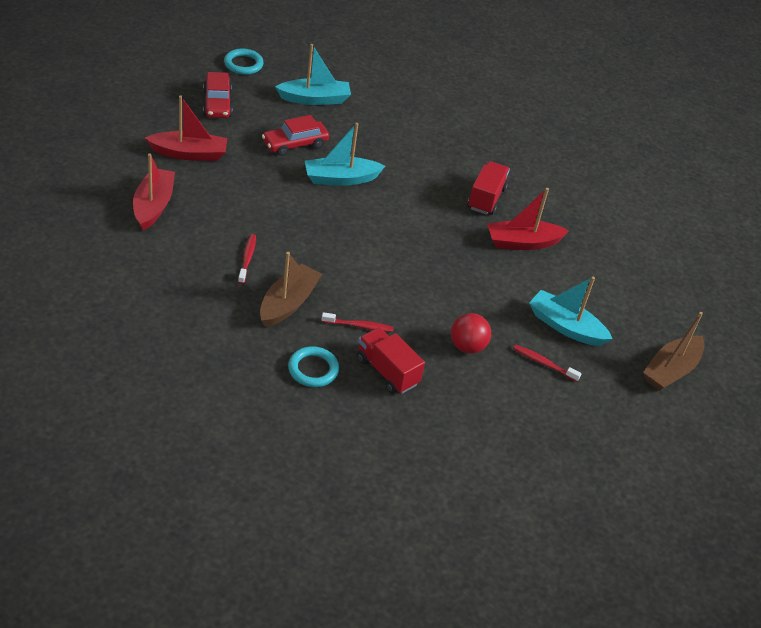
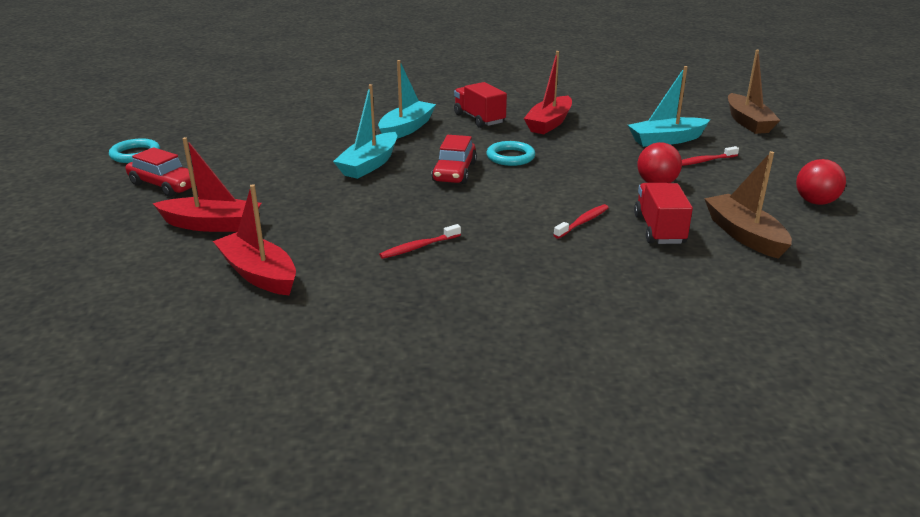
camera: 45 degrees left, 15 degrees down
(189, 153) = (212, 225): red boat -> red boat turned 60 degrees clockwise
(247, 259) = (419, 247): red toothbrush -> red toothbrush turned 75 degrees counterclockwise
(288, 303) = (512, 247): brown boat -> brown boat (744, 235)
(295, 144) = (289, 168): red car -> red car (454, 172)
(313, 369) = (624, 266): turquoise ring -> turquoise ring (510, 157)
(314, 99) = (244, 140): turquoise boat -> turquoise boat (406, 129)
(387, 371) = (659, 229): red truck -> red truck turned 90 degrees clockwise
(529, 454) = (815, 202): none -> red ball

